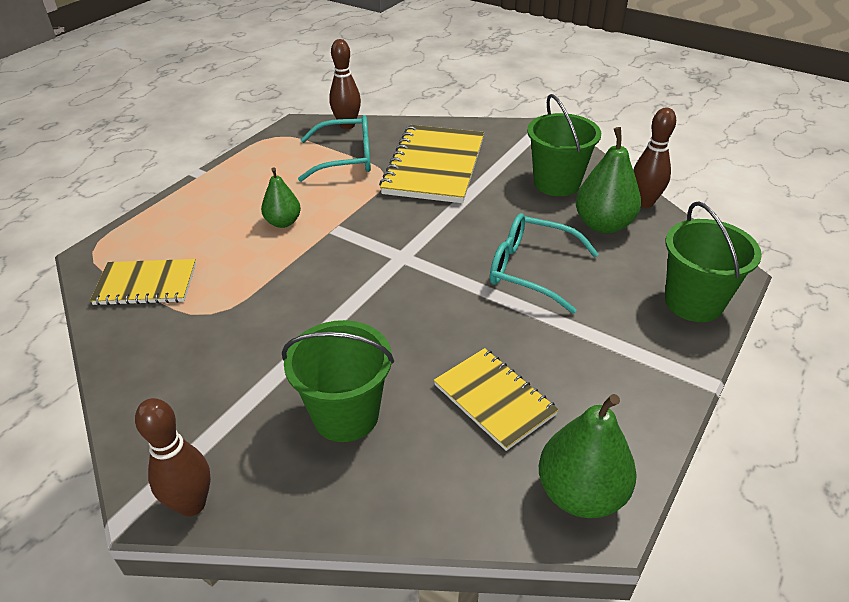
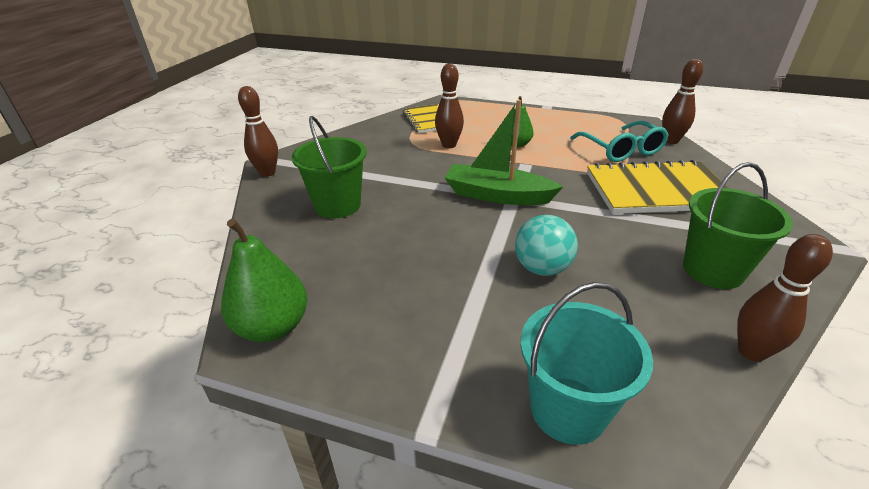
camera: 75 degrees right, 5 degrees down
(243, 279) = (449, 145): none -> brown bowling pin
(392, 266) = (497, 195): none -> green boat
(494, 399) = (366, 267): yellow notebook -> none
(531, 270) = (542, 268): turquoise glasses -> turquoise ball
(603, 225) = (664, 315): green pear -> none
(693, 302) = (568, 409): green bucket -> turquoise bucket

